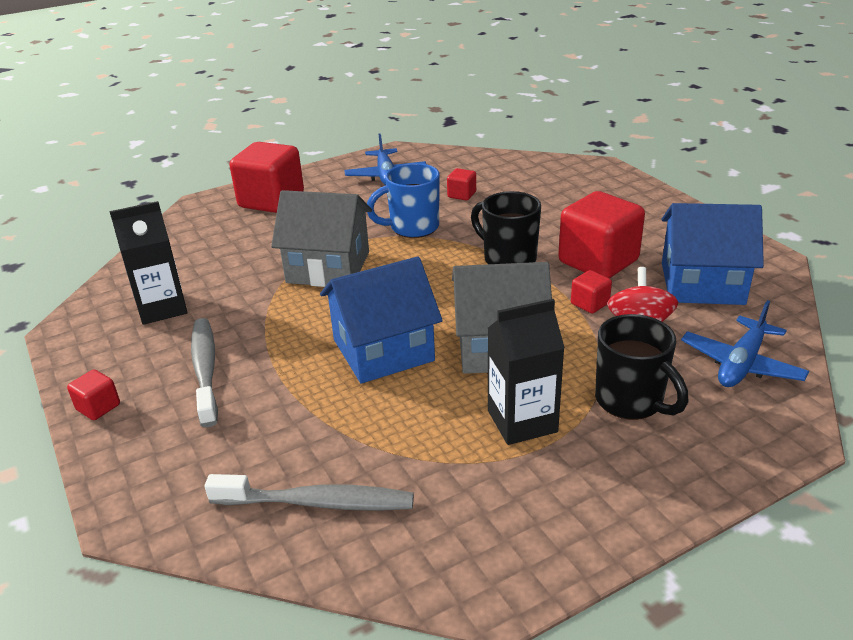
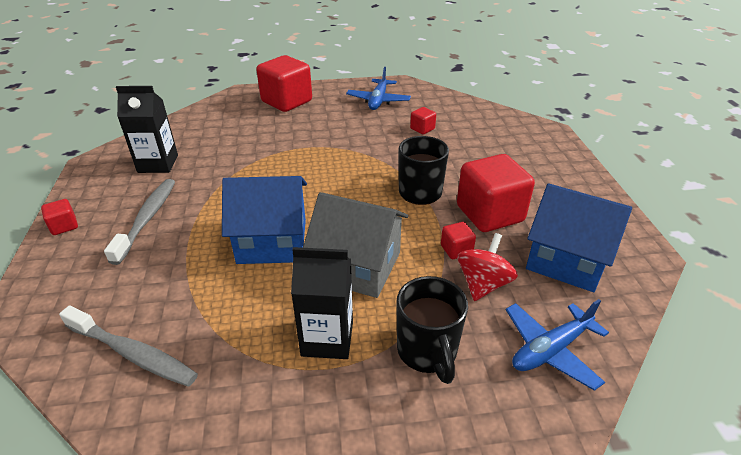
camera: 20 degrees right, 5 degrees up
(328, 267) = (285, 163): grey house -> none
(412, 227) = (367, 146): blue mug -> none

